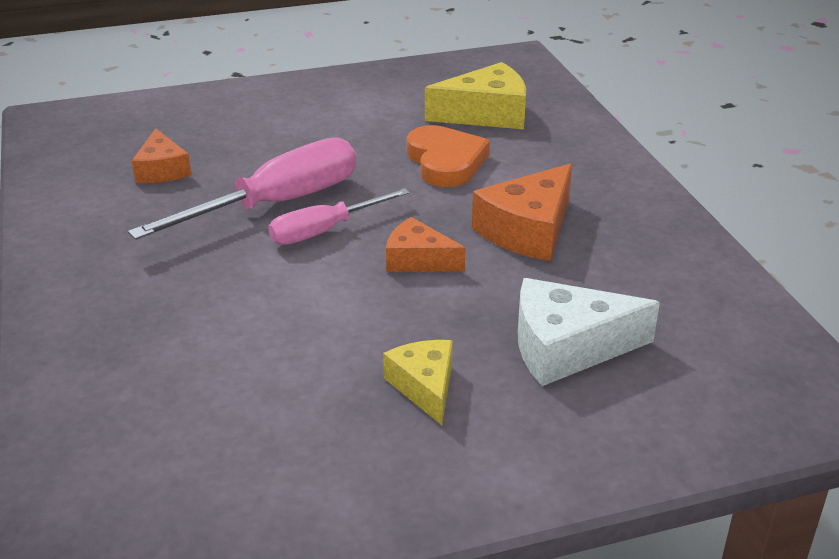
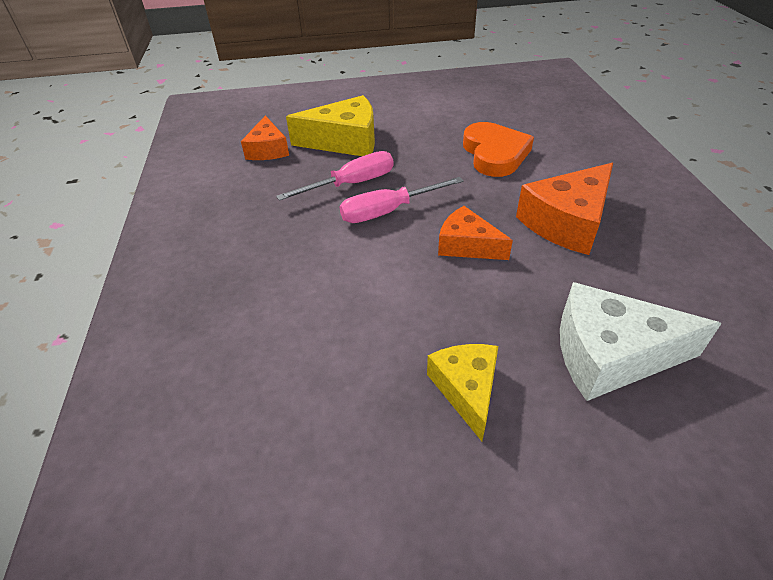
camera: 10 degrees right, 10 degrees up
(276, 204) = (351, 184): pink screwdriver -> pink screwdriver, size x0.61
(486, 114) = (529, 114): yellow cheese -> yellow cheese (345, 141)

